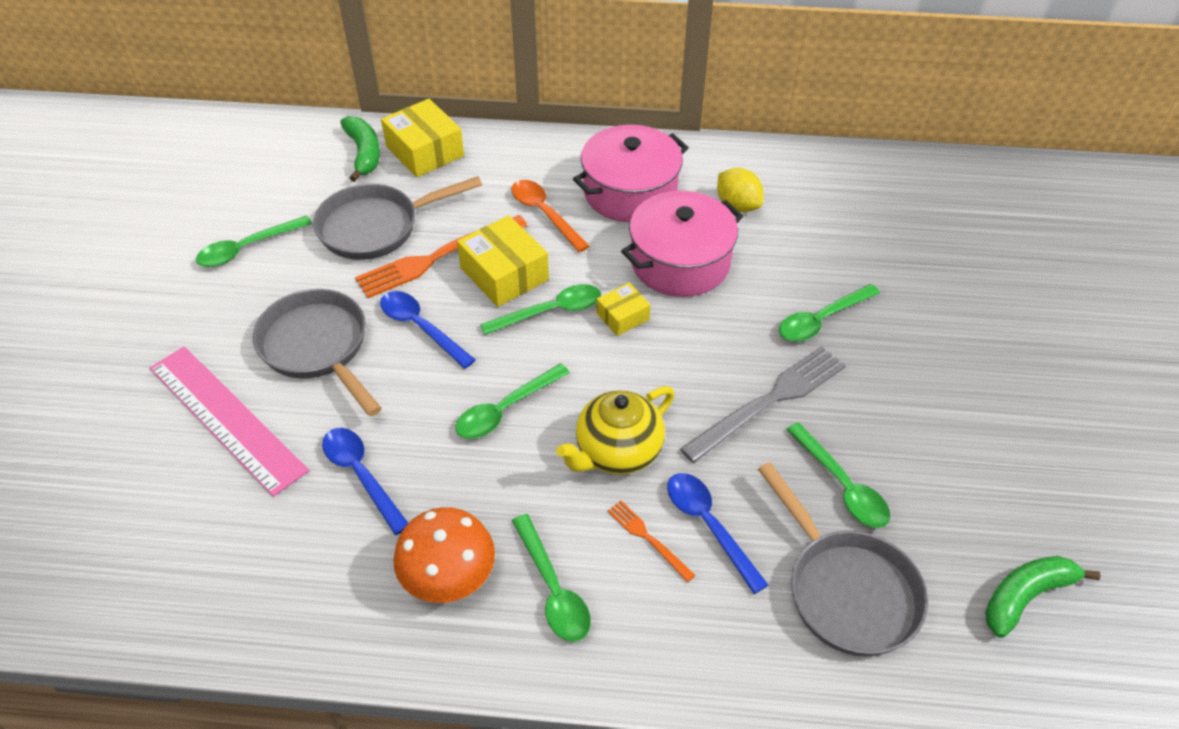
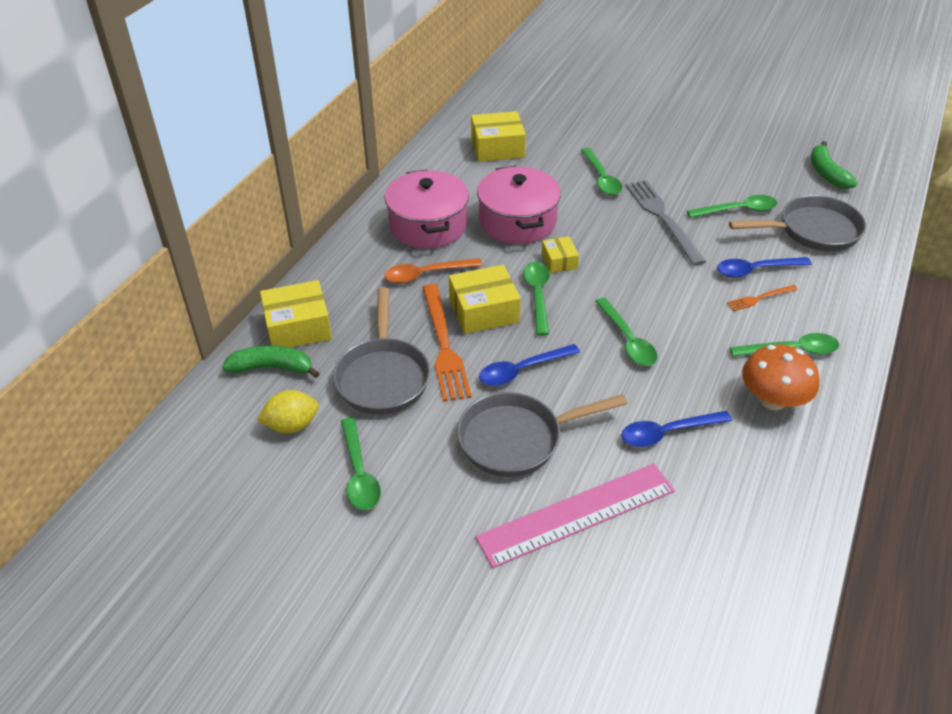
camera: 70 degrees left, 5 degrees down
(617, 452) = (685, 294): yellow teapot -> none
(737, 205) = (473, 181): yellow lemon -> yellow lemon (291, 425)
(821, 208) = (497, 147): none -> yellow box

